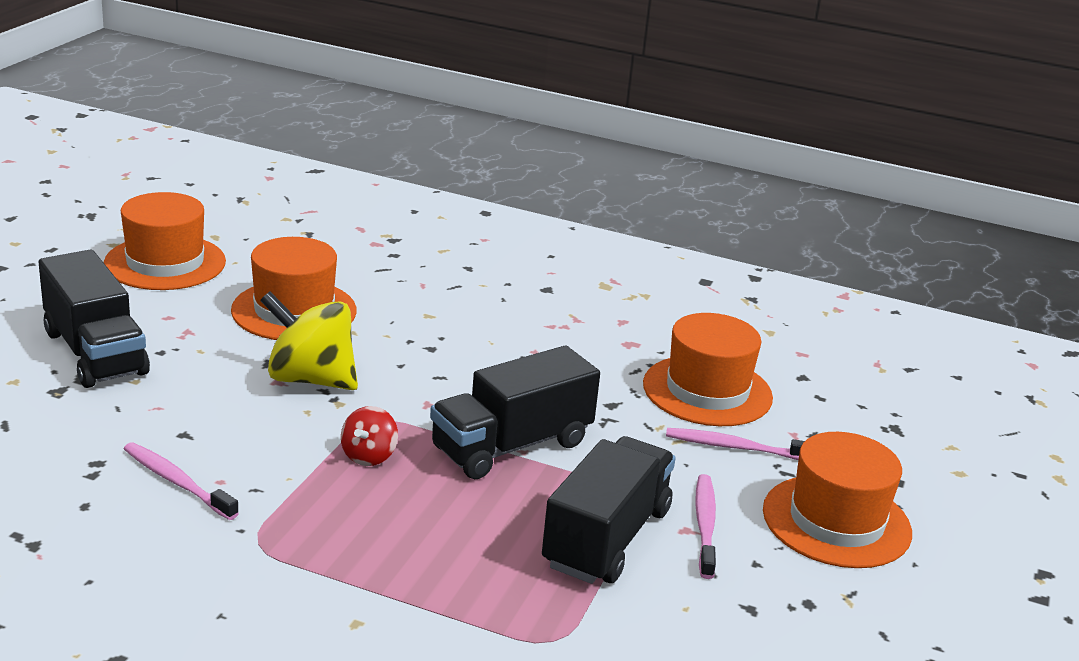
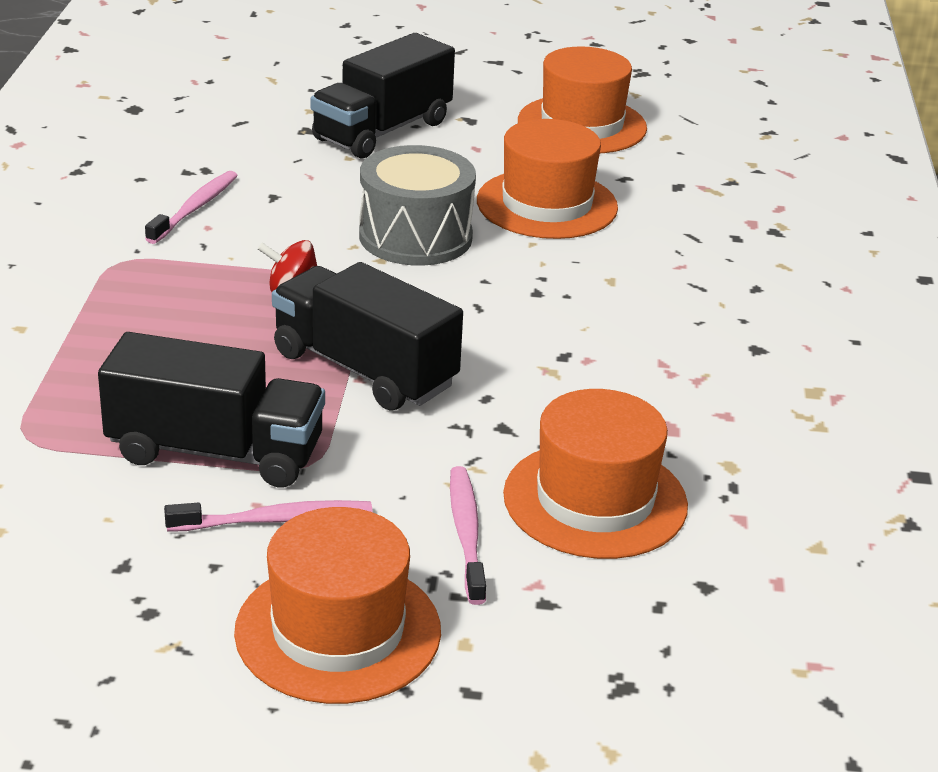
camera: 75 degrees right, 5 degrees up
(310, 379) = (415, 237): yellow spinning top -> grey drum

